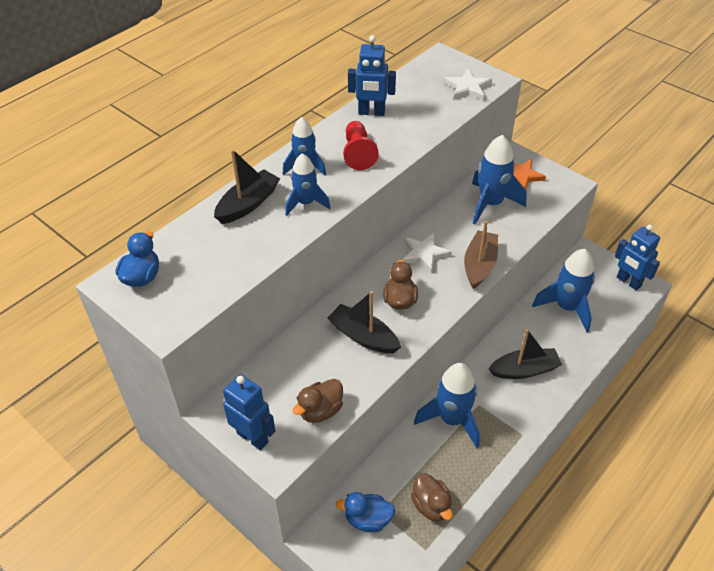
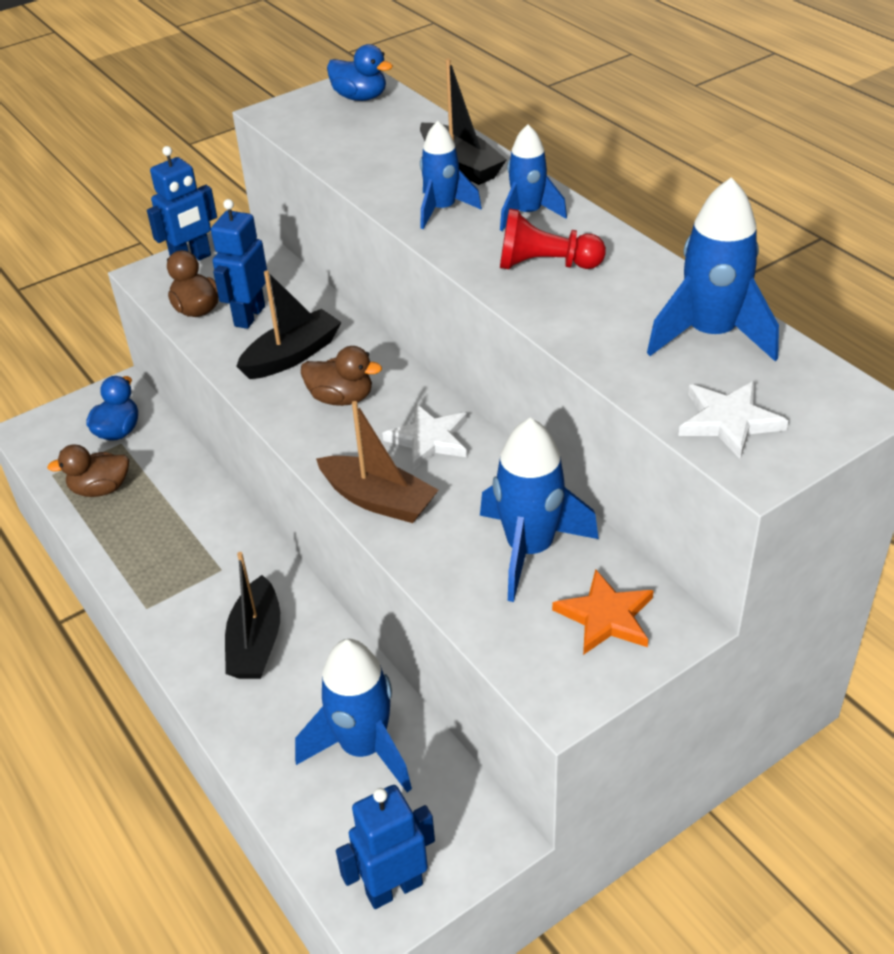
camera: 105 degrees right, 5 degrees down
(371, 112) = (661, 290): blue robot -> blue robot (249, 316)
(452, 419) = (211, 534): blue rocket -> blue rocket (711, 335)

